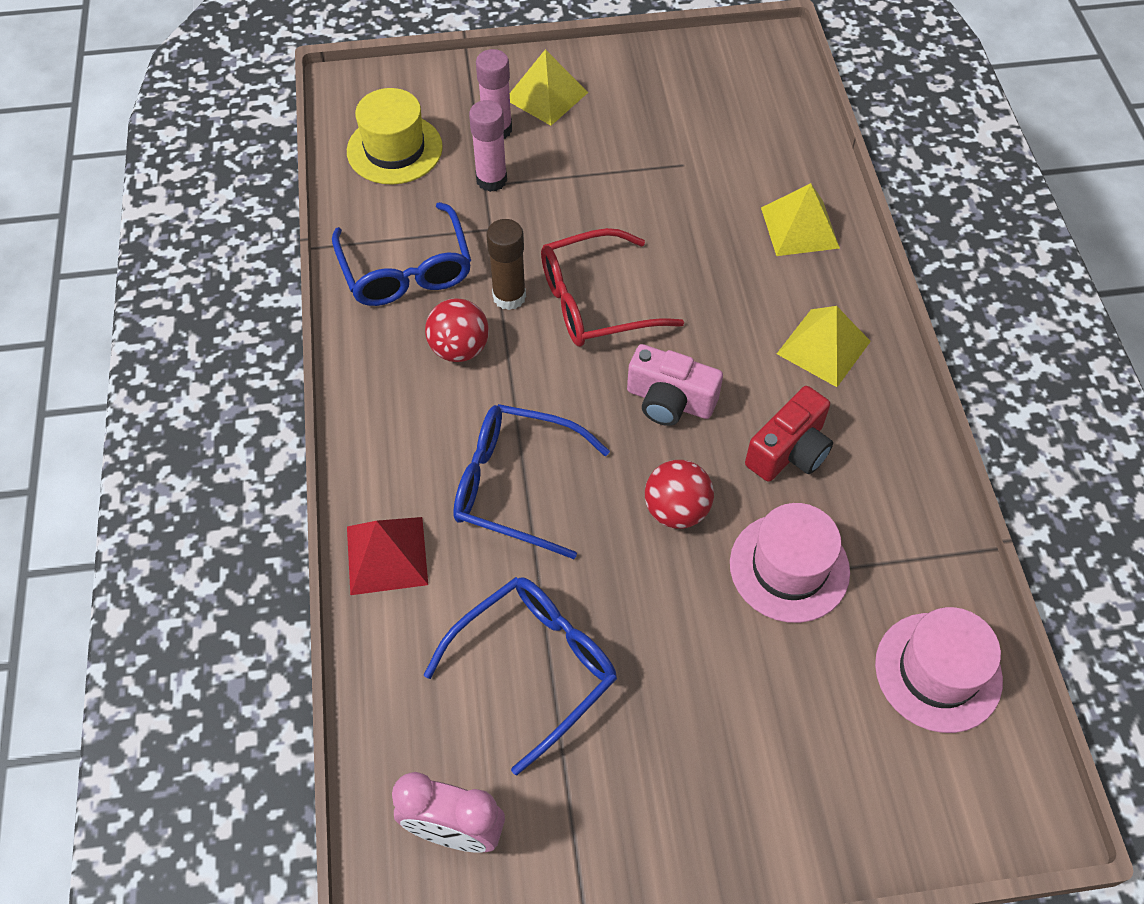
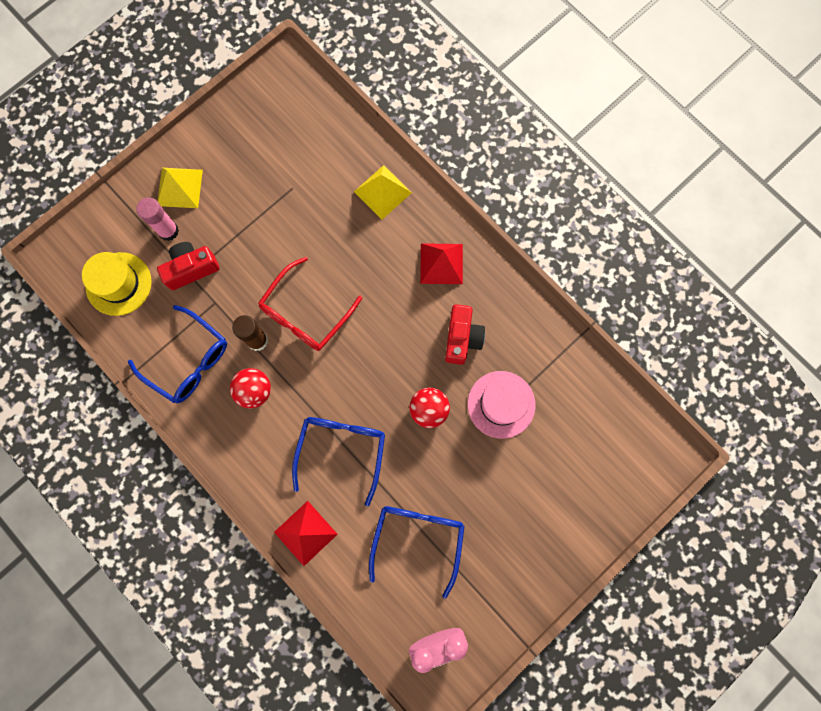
camera: 35 degrees left, 20 degrees up
(491, 180) = (191, 269): pink glue stick -> red camera
(516, 485) = (341, 451): blue glasses -> blue glasses turned 120 degrees clockwise
(670, 400) = (385, 348): pink camera -> none
(823, 347) = (441, 263): yellow pyramid -> red pyramid
(938, 672) = (598, 412): pink hat -> none

